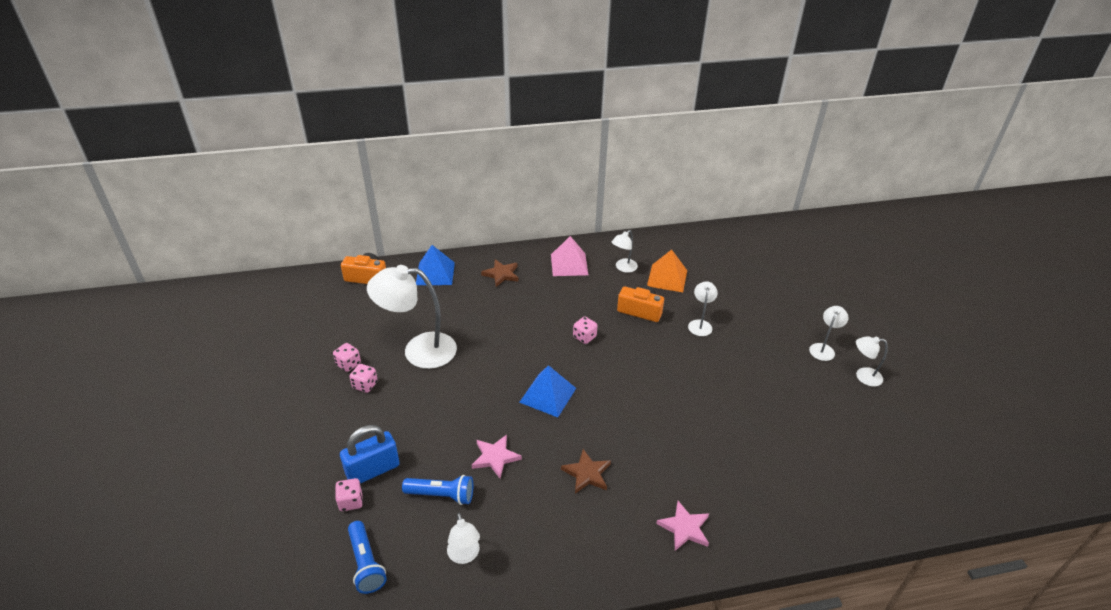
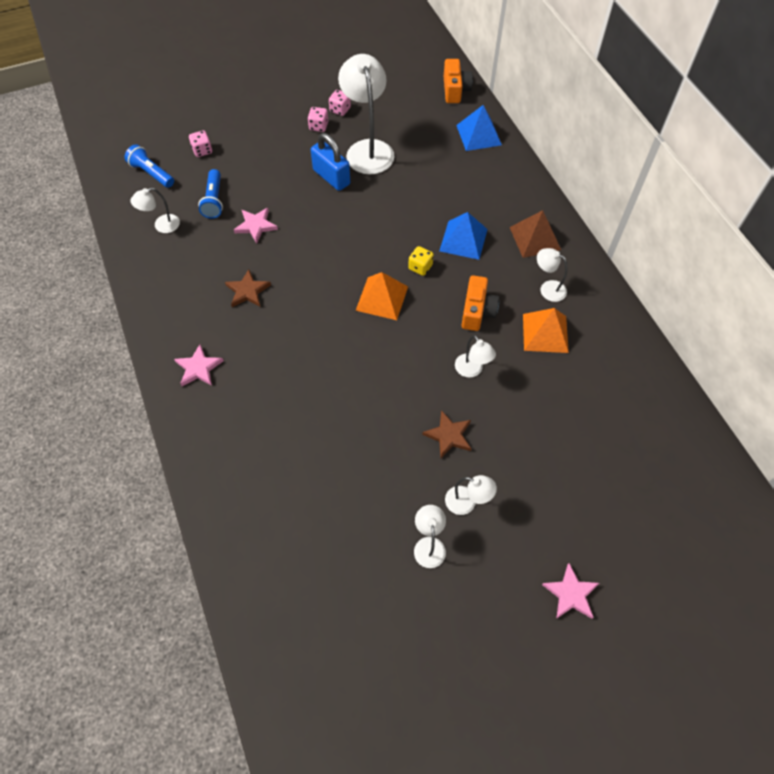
camera: 80 degrees right, 20 degrees up
(366, 564) = (151, 173): blue flashlight -> blue flashlight turned 75 degrees clockwise
(373, 470) = (232, 155): blue padlock -> blue padlock (331, 177)
(501, 274) = (496, 185): brown star -> brown star (449, 435)
(548, 395) = (334, 250): blue pyramid -> blue pyramid (463, 240)
(569, 264) = (535, 238): pink pyramid -> brown pyramid
(584, 337) = (420, 267): pink dice -> yellow dice
(615, 368) = (382, 298): none -> orange pyramid
(700, 324) = (472, 370): white lamp -> white lamp turned 60 degrees clockwise
(887, 309) = (571, 594): none -> pink star

